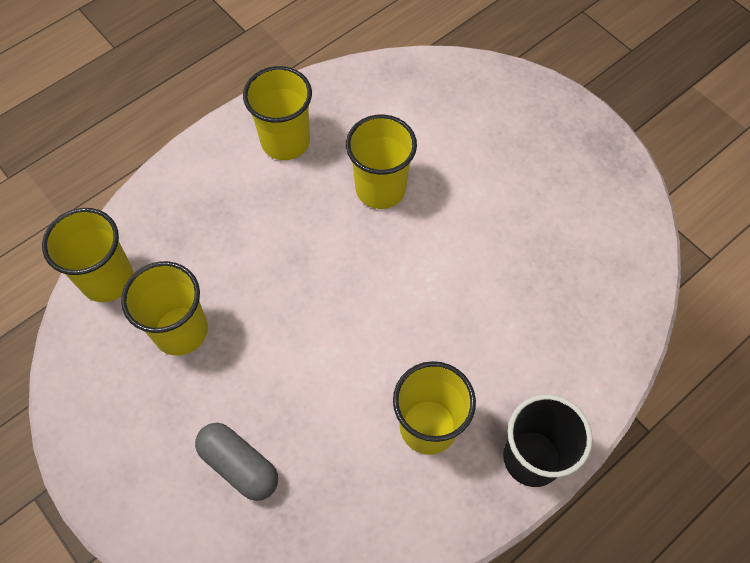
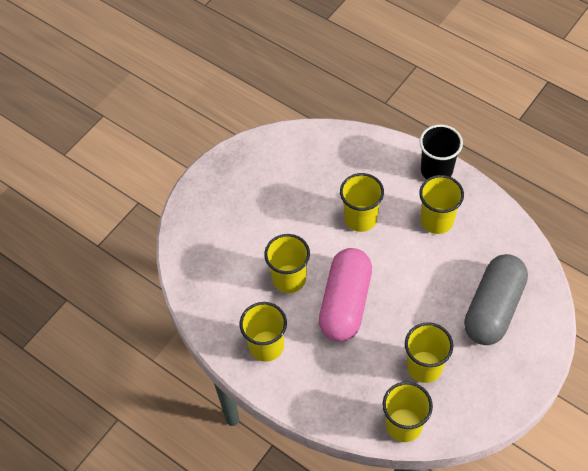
camera: 100 degrees left, 5 degrees down
(239, 465) = (493, 308): grey capsule -> grey capsule, size x1.78
(318, 251) = (345, 303): none -> pink capsule
(460, 308) = (360, 218): none -> yellow cup

